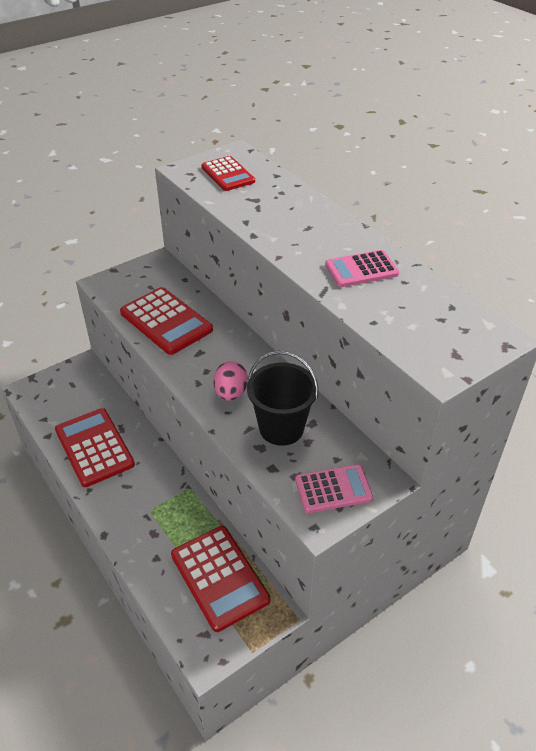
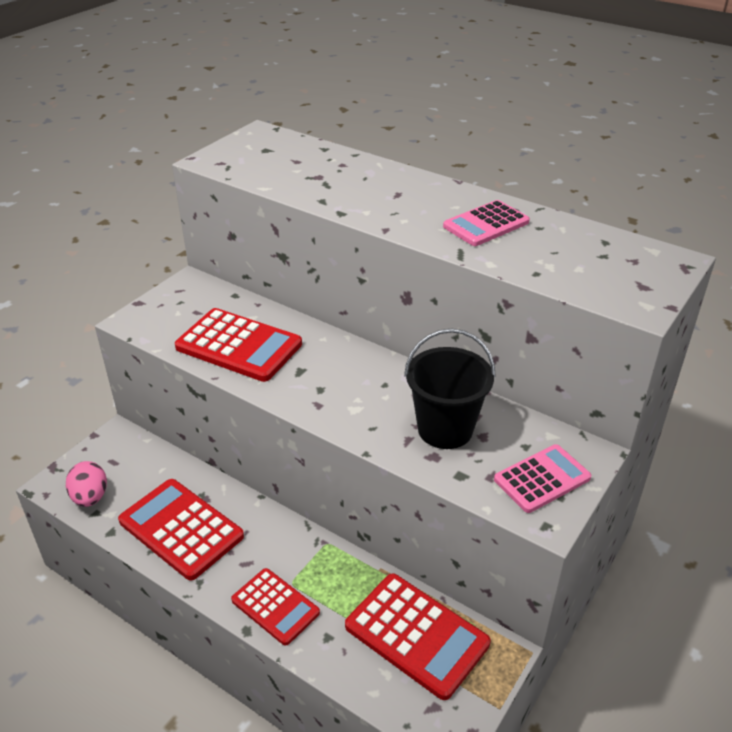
camera: 20 degrees left, 5 degrees down
(228, 174) = (267, 156): red calculator -> red calculator (275, 606)
(231, 393) = (364, 406): pink egg -> pink egg (90, 497)

